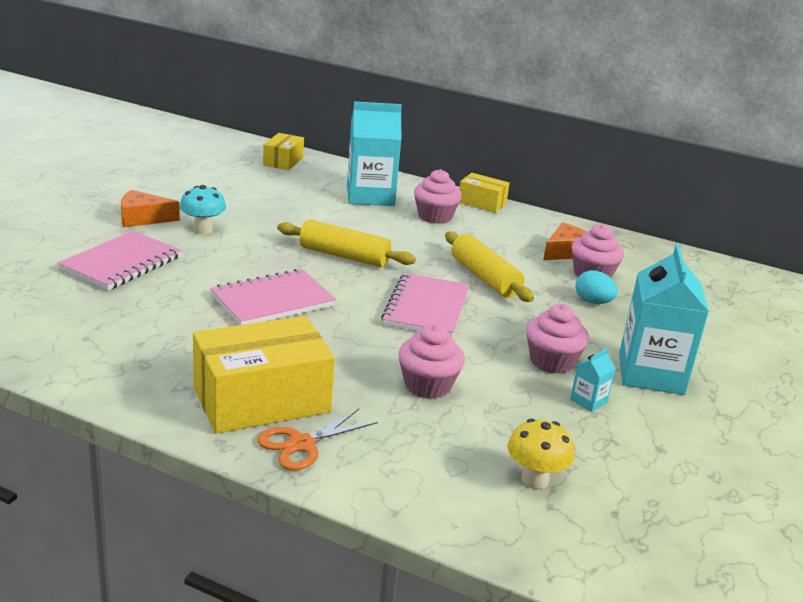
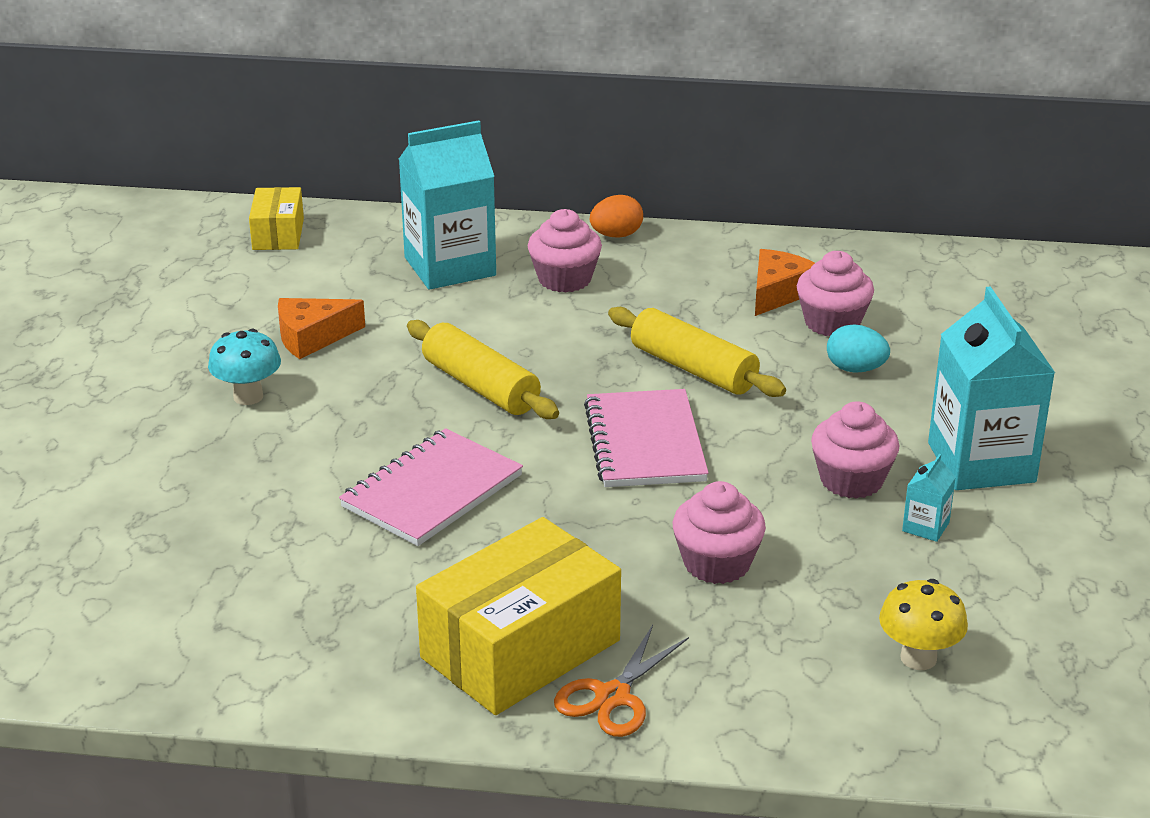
camera: 15 degrees left, 5 degrees up
(121, 263) = (174, 490): pink notebook -> none
(142, 218) = (144, 401): orange cheese -> orange cheese (312, 337)
(344, 256) = (480, 386): yellow rolling pin -> yellow rolling pin turned 45 degrees clockwise
(482, 203) = (616, 235): yellow box -> orange egg

